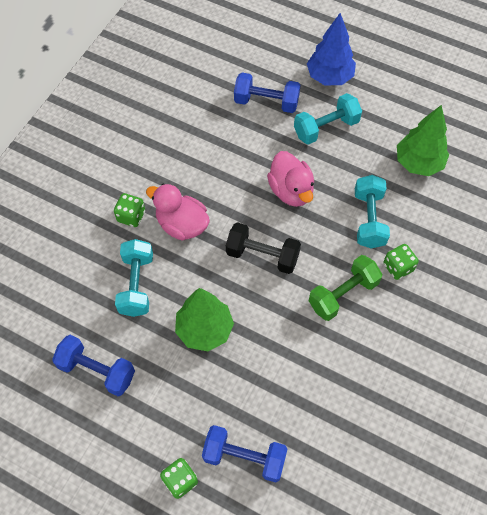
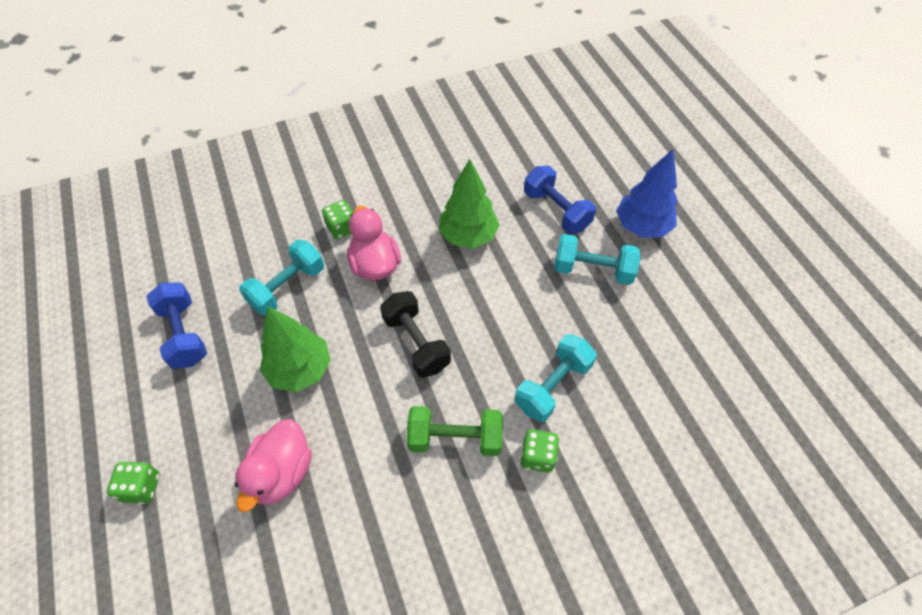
camera: 40 degrees right, 5 degrees down
(244, 457) = (211, 516): blue dumbbell -> none
(291, 191) = (501, 304): pink duck -> pink duck (281, 473)
(418, 163) = (660, 368): green tree -> green tree (468, 236)

